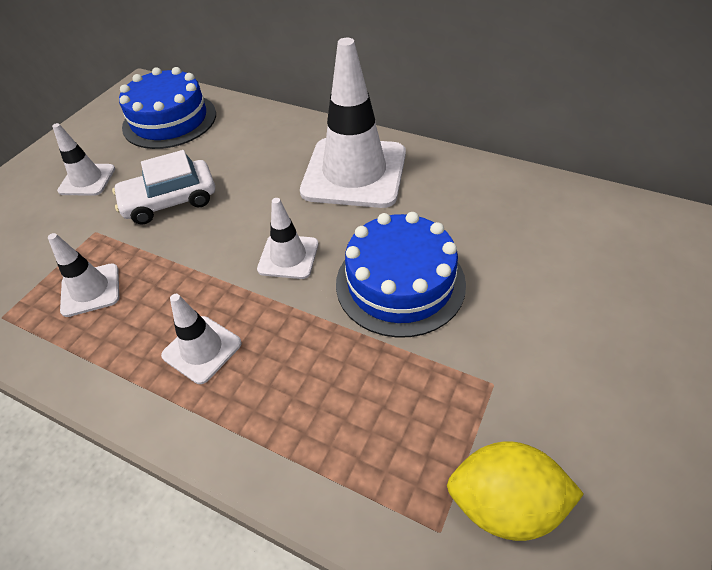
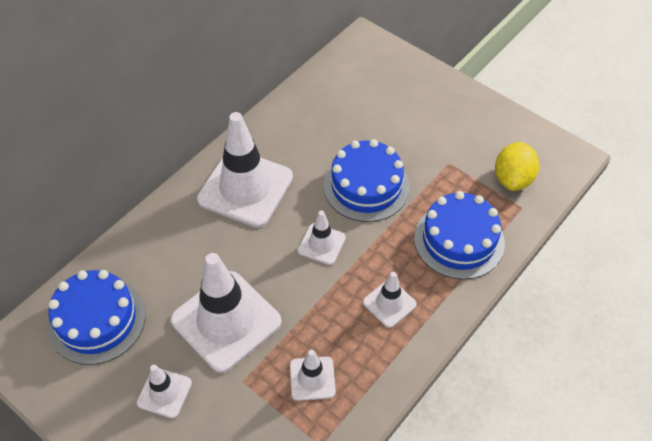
camera: 80 degrees left, 5 degrees up
(170, 201) = (226, 321): white car -> white traffic cone
(333, 426) = (459, 240): none -> blue cake

